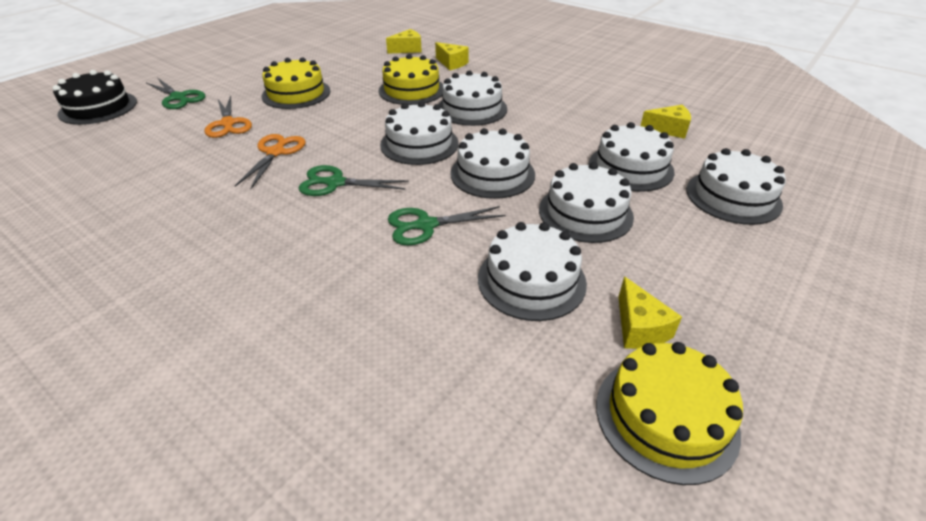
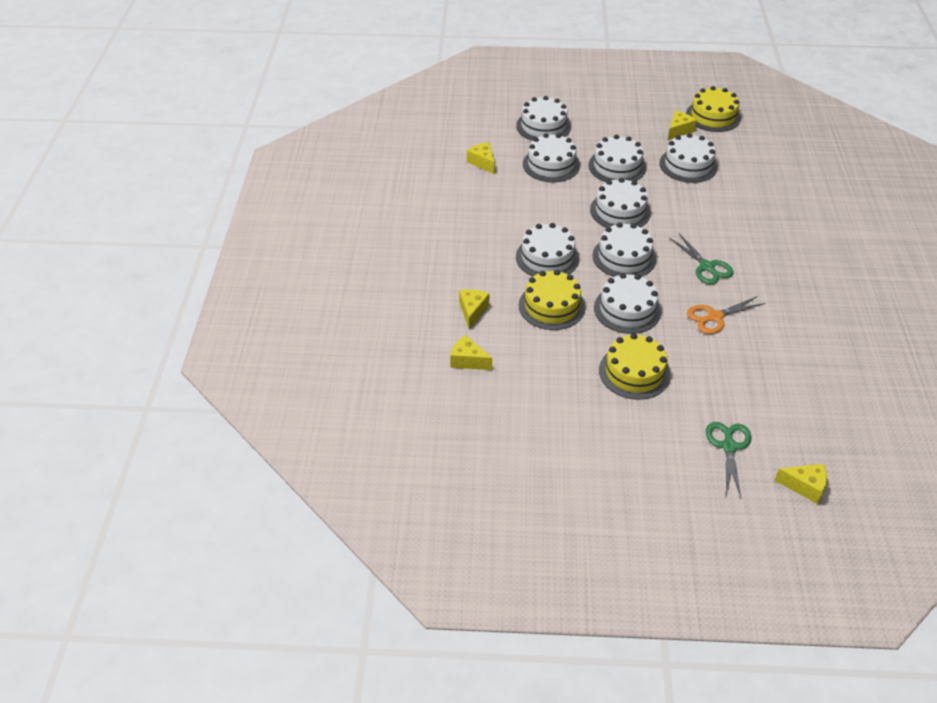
camera: 125 degrees left, 5 degrees up
(98, 108) = (805, 486): black cake -> yellow cheese
(228, 124) = (718, 374): orange scissors -> none
(356, 117) = (627, 309): none -> white cake
(426, 225) = (694, 212): green scissors -> none

